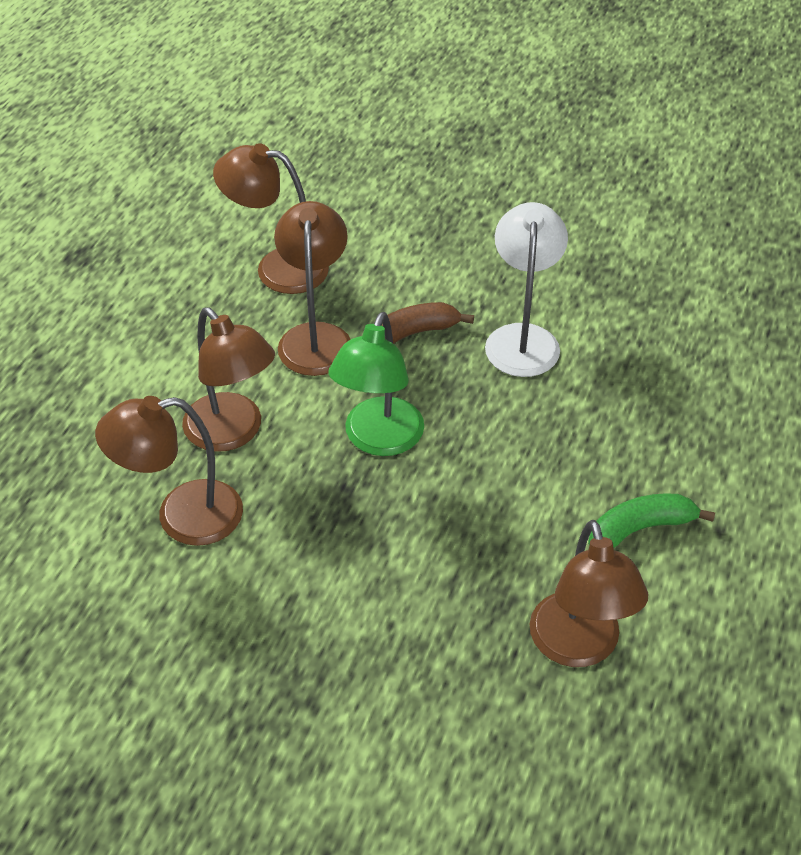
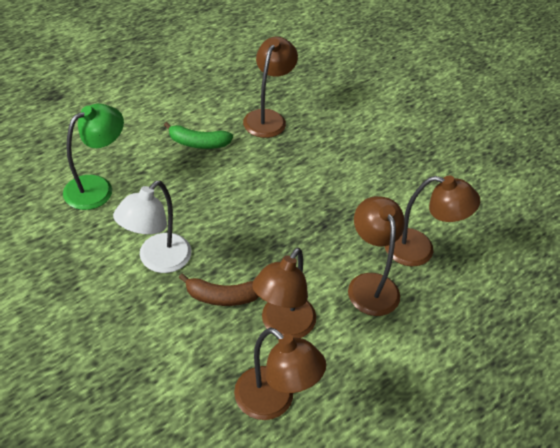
camera: 155 degrees left, 0 degrees up
(378, 440) = (289, 241): green lamp -> green lamp (97, 187)

